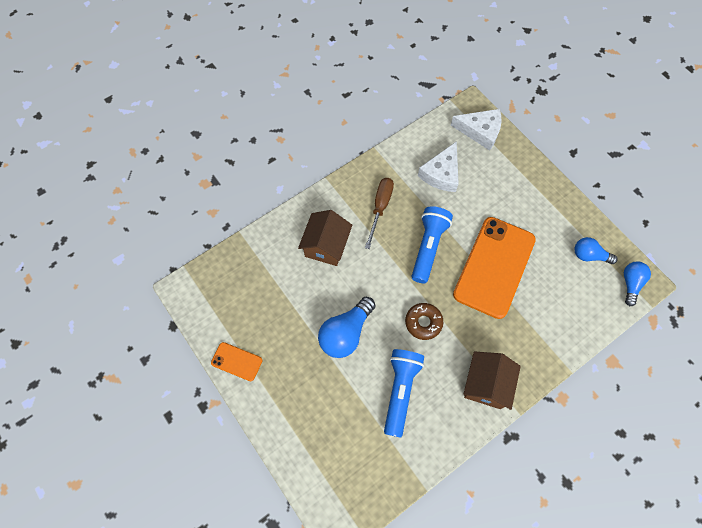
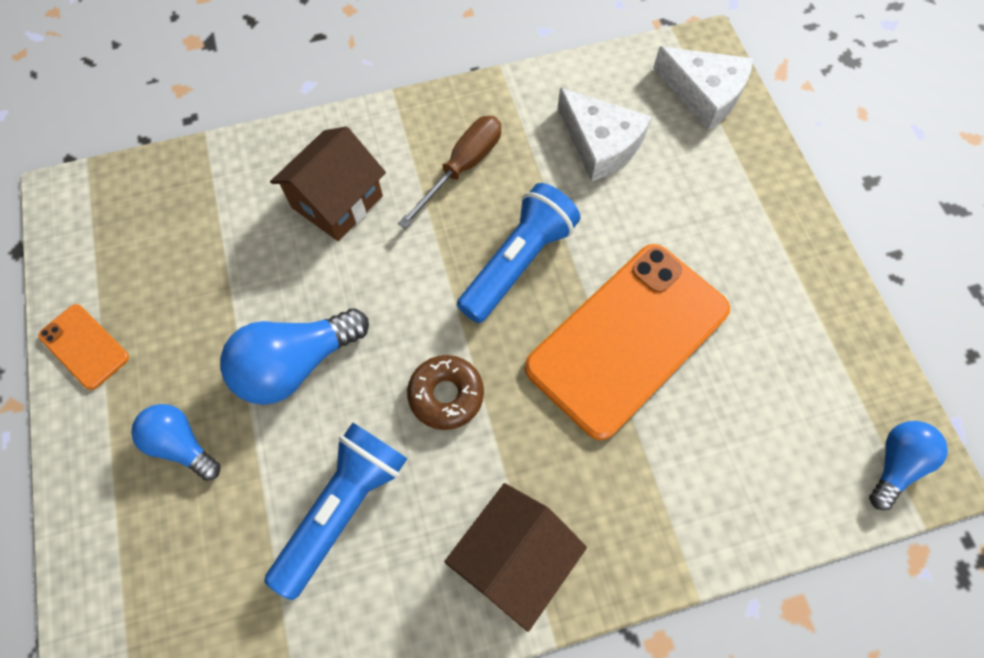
camera: 20 degrees right, 0 degrees up
(441, 173) = (600, 143): white cheese -> white cheese turned 90 degrees counterclockwise
(589, 255) = (828, 380): blue light bulb -> blue light bulb (181, 445)

